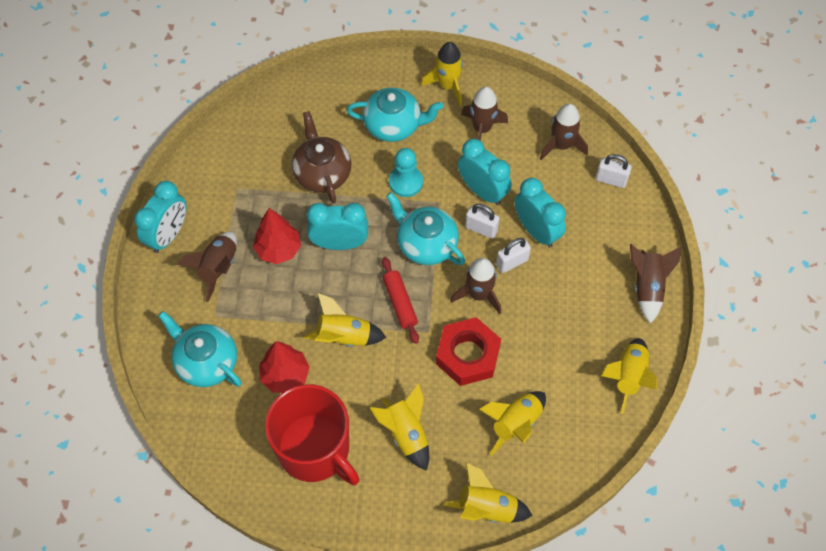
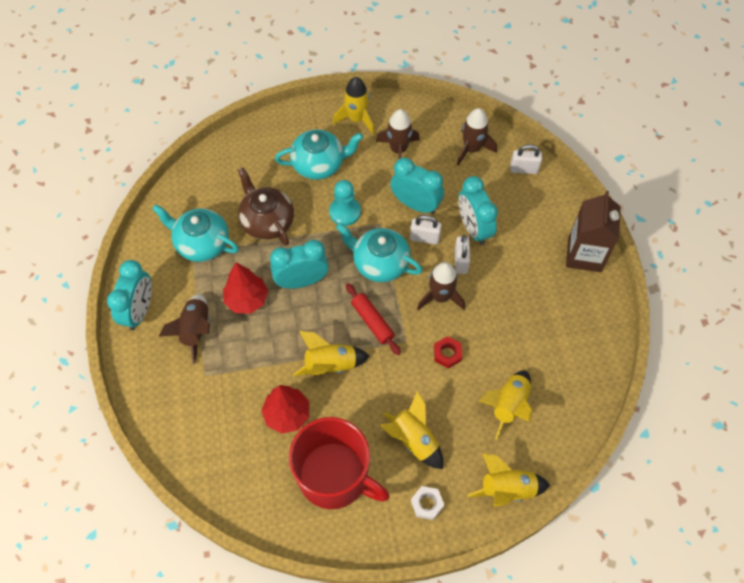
camera: 15 degrees left, 0 degrees up
(206, 362) = (209, 421): turquoise teapot -> turquoise teapot (201, 243)
(400, 501) = (427, 504): none -> white nut
(467, 355) = (447, 354): red nut -> red nut, size x0.50
(512, 262) = (461, 261): white padlock -> white padlock turned 45 degrees counterclockwise
(536, 231) = (473, 228): turquoise clock -> turquoise clock turned 150 degrees counterclockwise
(628, 377) = (593, 338): yellow rocket -> none
(647, 287) = (584, 254): brown rocket -> brown carton

